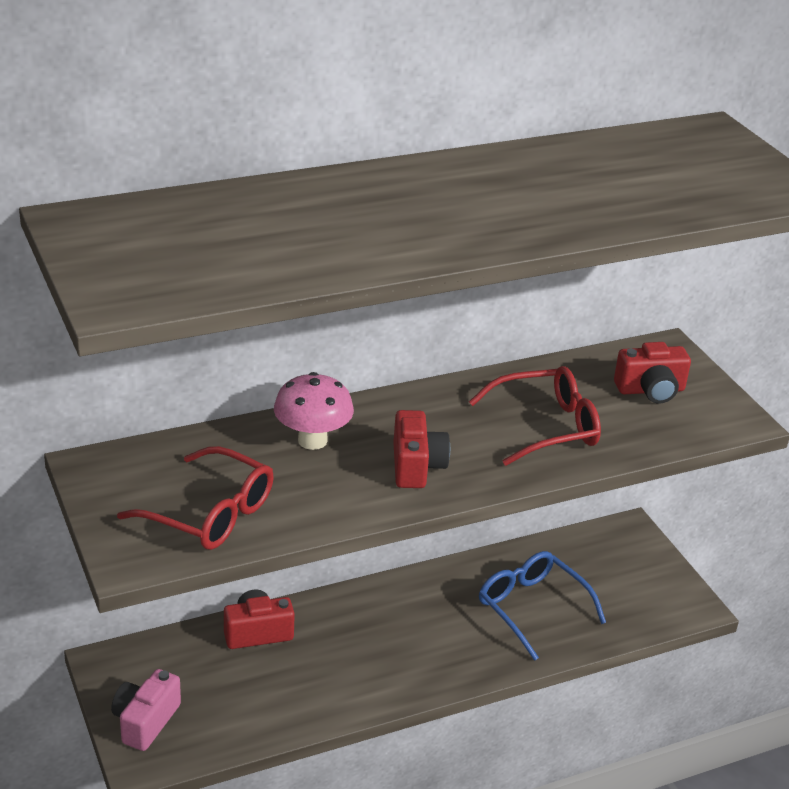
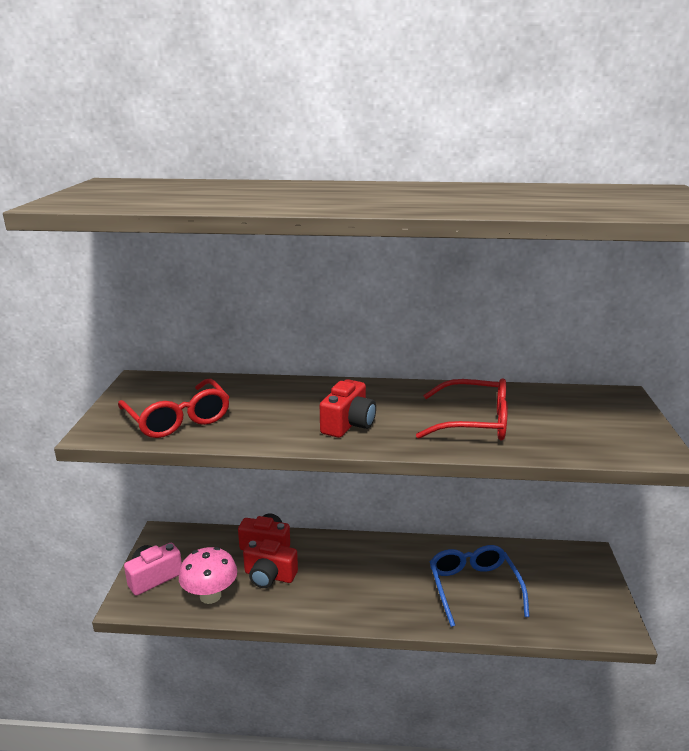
camera: 30 degrees right, 10 degrees down
(312, 440) = (290, 395): pink mushroom -> pink mushroom (210, 596)
(650, 390) = (586, 418): red camera -> red camera (269, 576)

